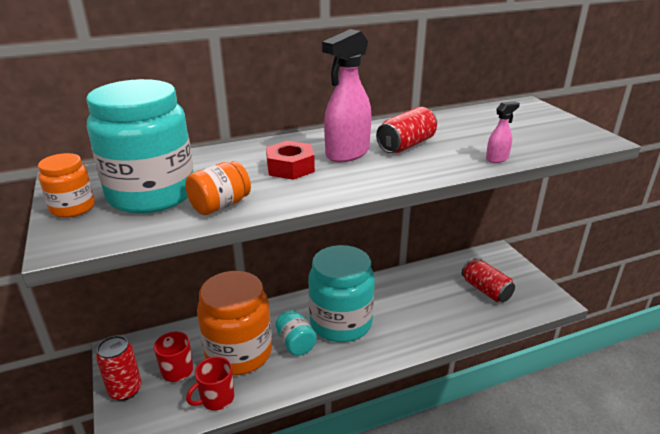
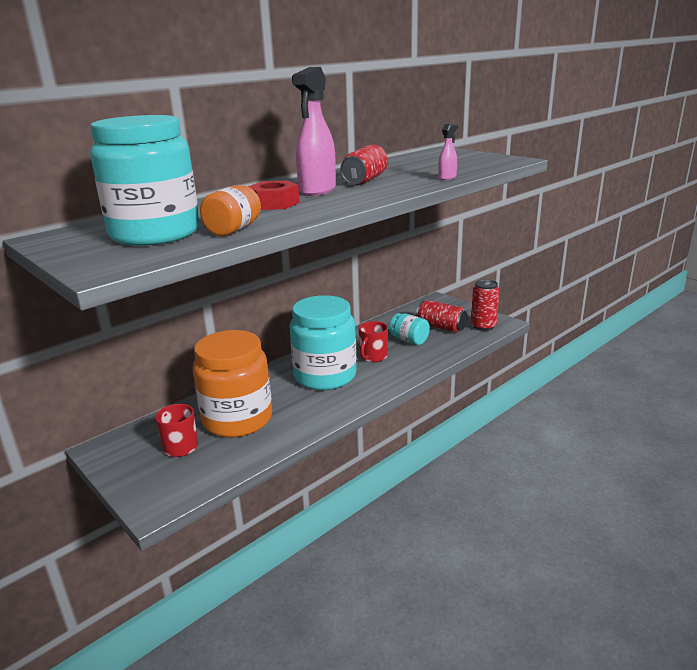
camera: 20 degrees left, 5 degrees down
(73, 208) = (80, 252): orange jar -> none
(125, 390) = (132, 475): red can -> red can (483, 326)
(216, 398) = (237, 457): red mug -> red mug (373, 357)
(296, 343) = (291, 400): turquoise jar -> turquoise jar (409, 340)

